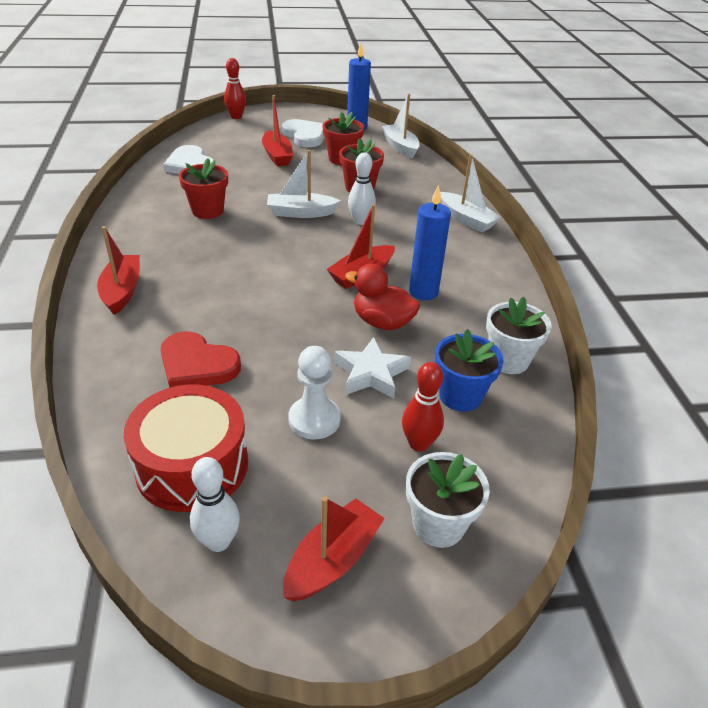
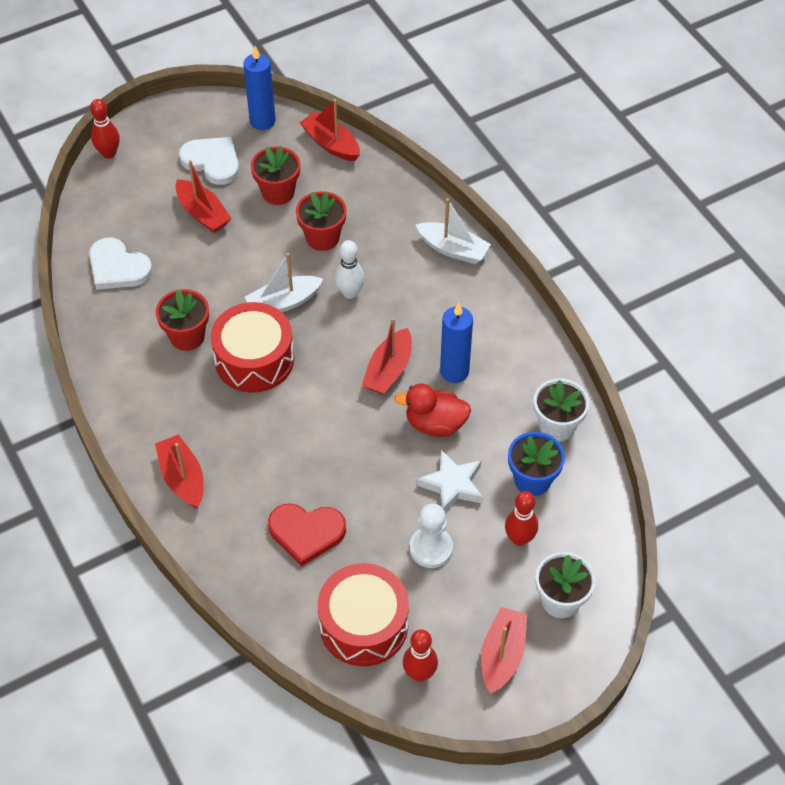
camera: 20 degrees left, 15 degrees up
(218, 541) = (419, 673): white bowling pin -> red bowling pin
(250, 237) = (254, 359): none -> red drum
(400, 147) = (331, 144): white boat -> red boat

